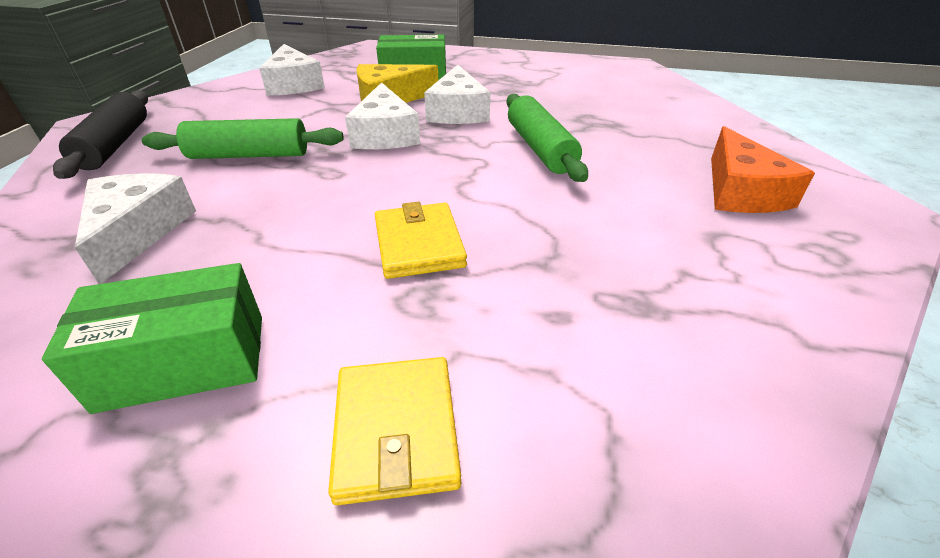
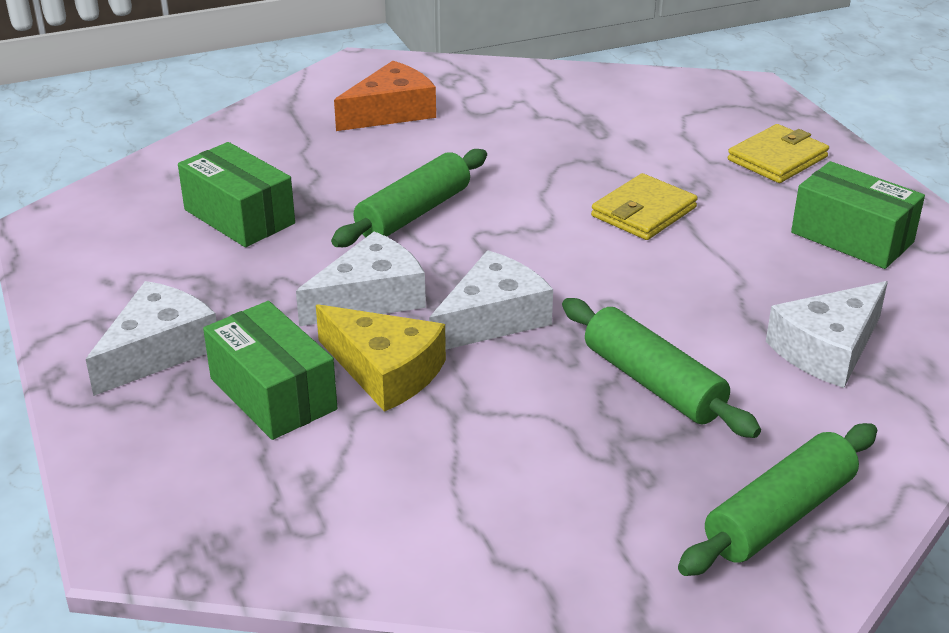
camera: 125 degrees left, 5 degrees down
(115, 145) = (779, 515): black rolling pin -> green rolling pin
(294, 84) = (426, 504): white cheese -> white cheese (158, 350)
(595, 102) = (239, 217): none -> green box

